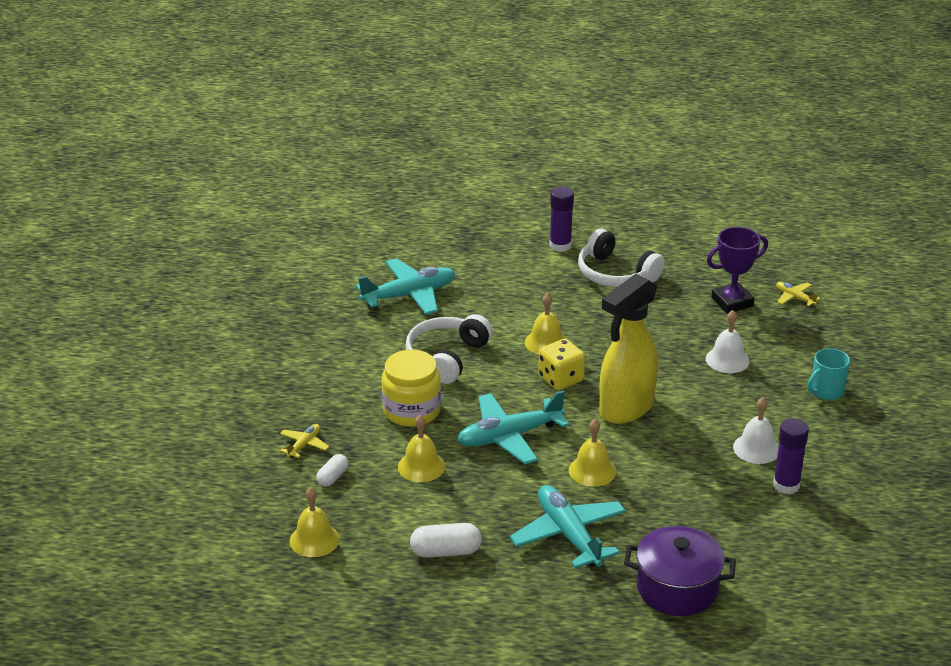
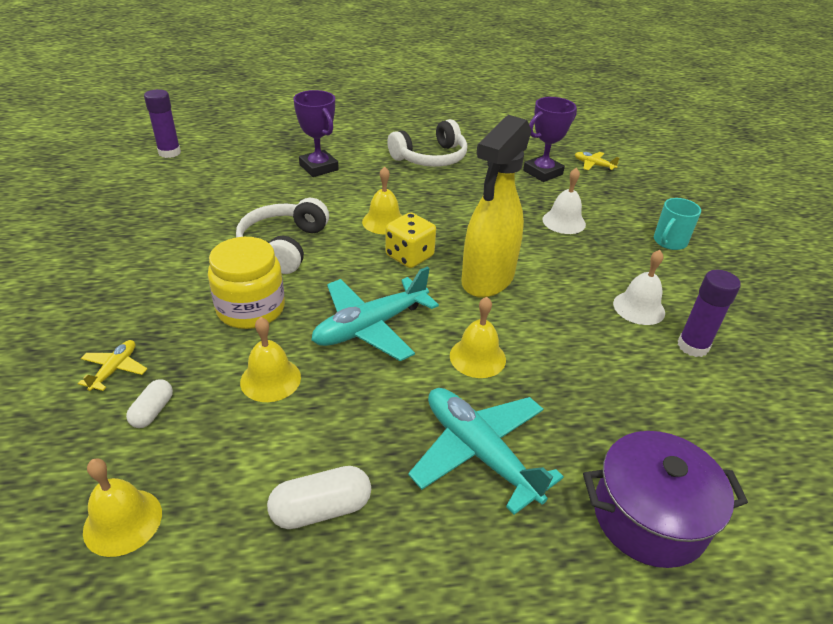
camera: 15 degrees left, 5 degrees up
(409, 295) = (236, 190): turquoise plane -> none
(494, 276) = (318, 167): none -> purple trophy
(560, 245) = (374, 139): purple glue stick -> purple glue stick (169, 152)
(615, 274) = (430, 158): white headphones -> white headphones turned 60 degrees counterclockwise

